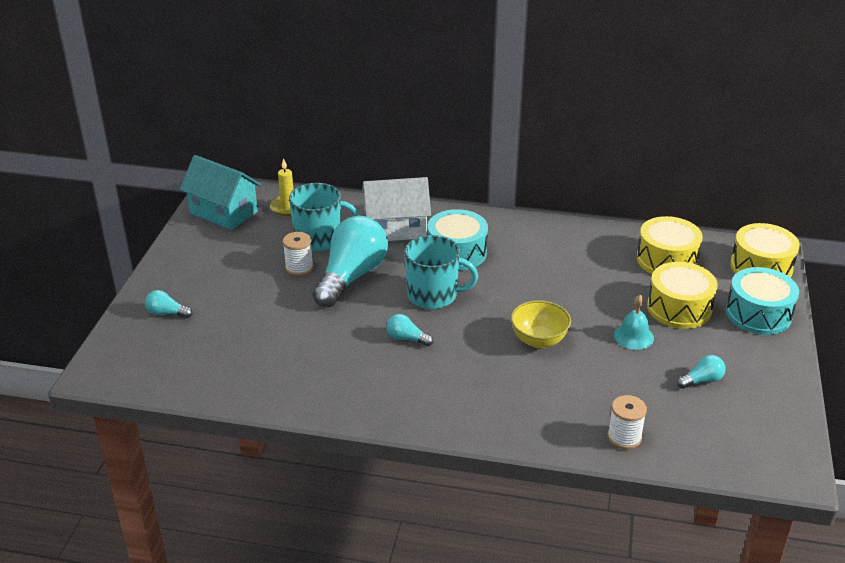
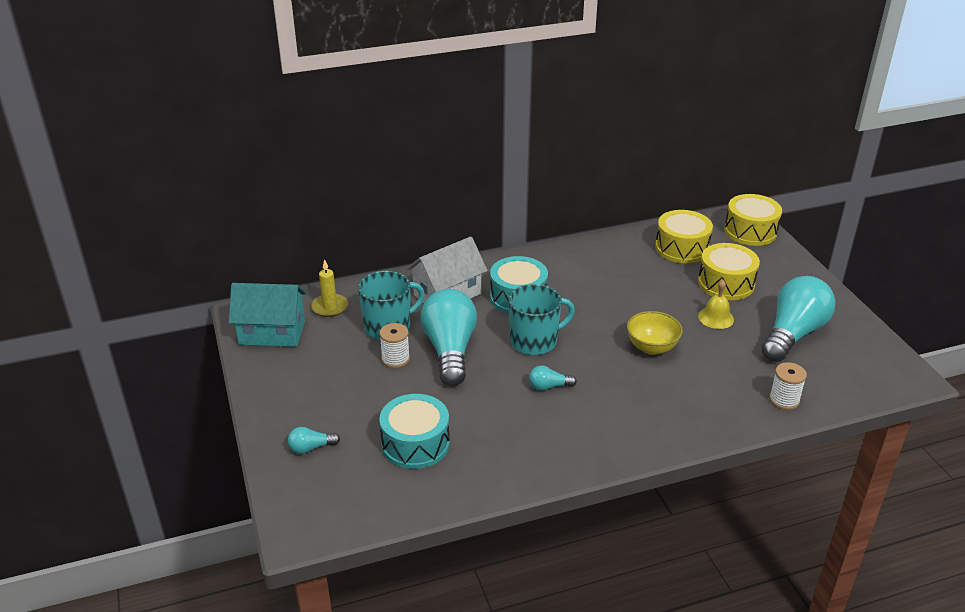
camera: 30 degrees left, 0 degrees up
(633, 336) = (716, 318): turquoise bell -> yellow bell
(702, 380) = (793, 334): turquoise light bulb -> turquoise light bulb, size x2.38
(758, 314) = (782, 268): turquoise drum -> turquoise drum (415, 444)

